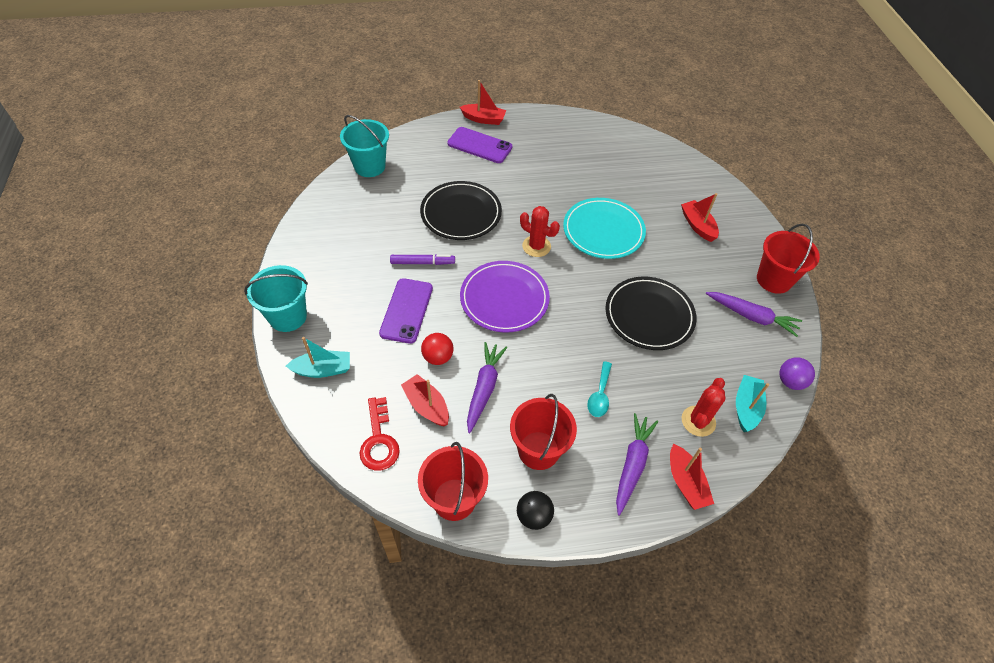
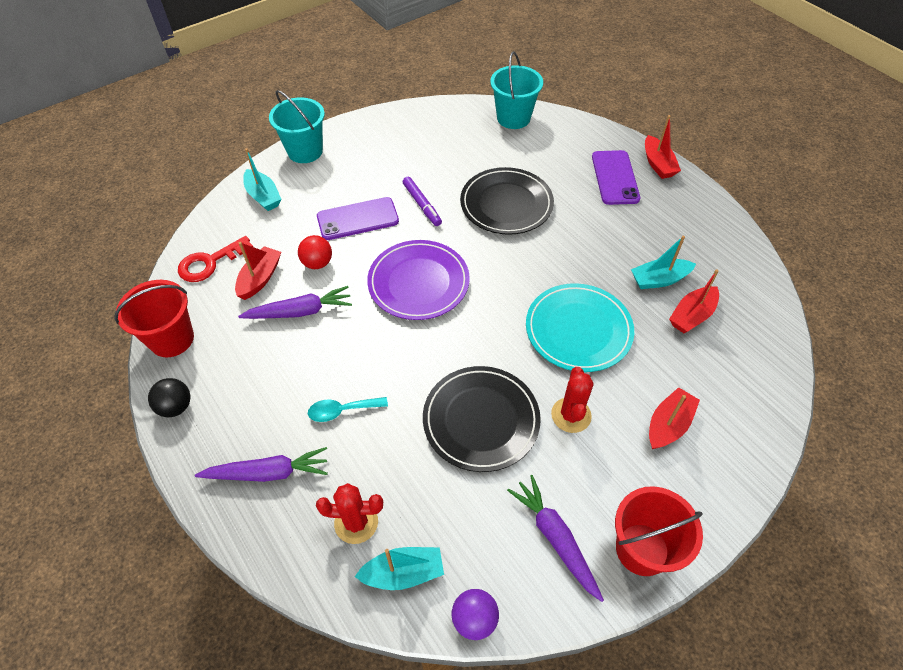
camera: 65 degrees right, 0 degrees up
(536, 246) = (508, 280): red cactus -> red cactus (571, 415)
(538, 450) = (250, 382): red bucket -> none
(586, 172) = (659, 280): none -> turquoise boat
(686, 482) = (267, 535): red boat -> red boat (692, 316)
(752, 316) = (555, 538): purple carrot -> purple carrot turned 150 degrees clockwise

